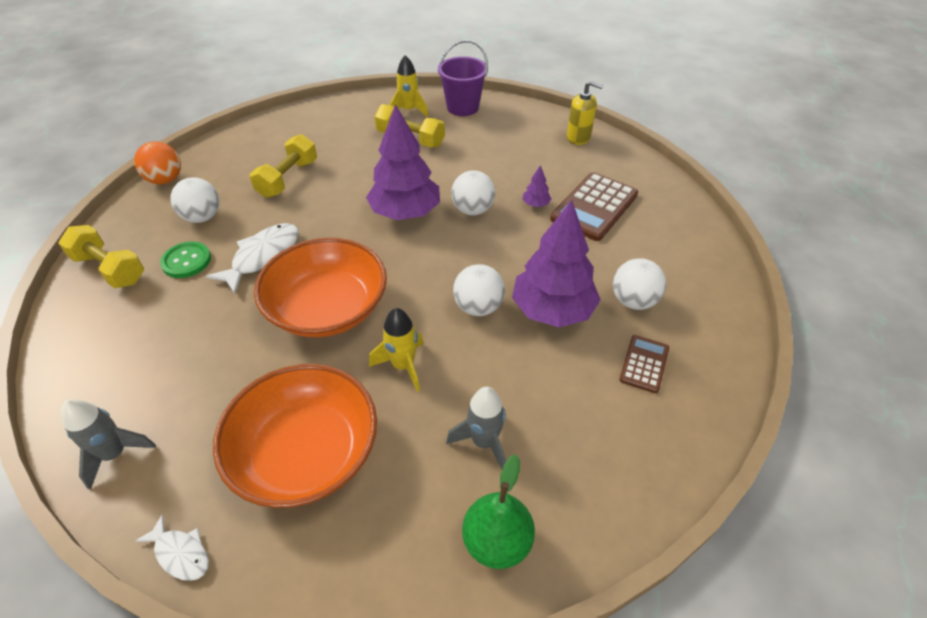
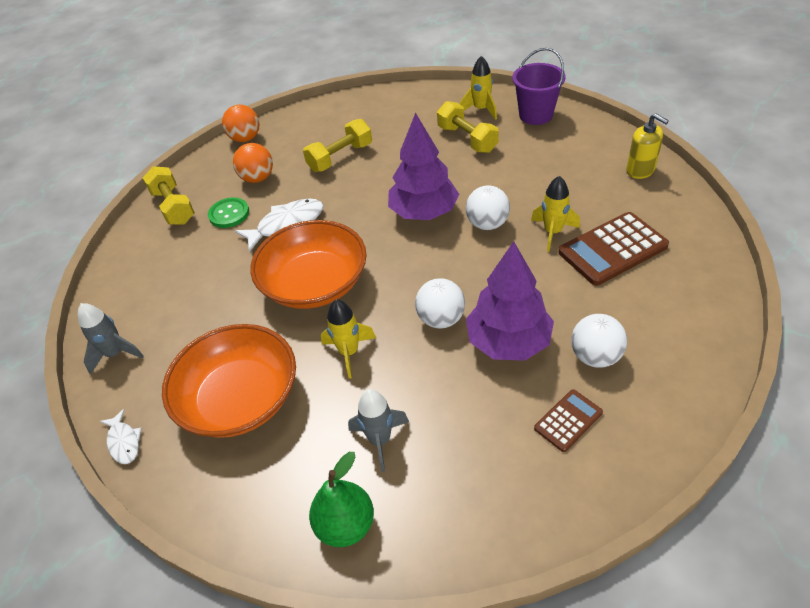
camera: 30 degrees right, 0 degrees up
(202, 217) = (257, 178): white ball -> orange ball
(535, 204) = (552, 232): purple tree -> yellow rocket

